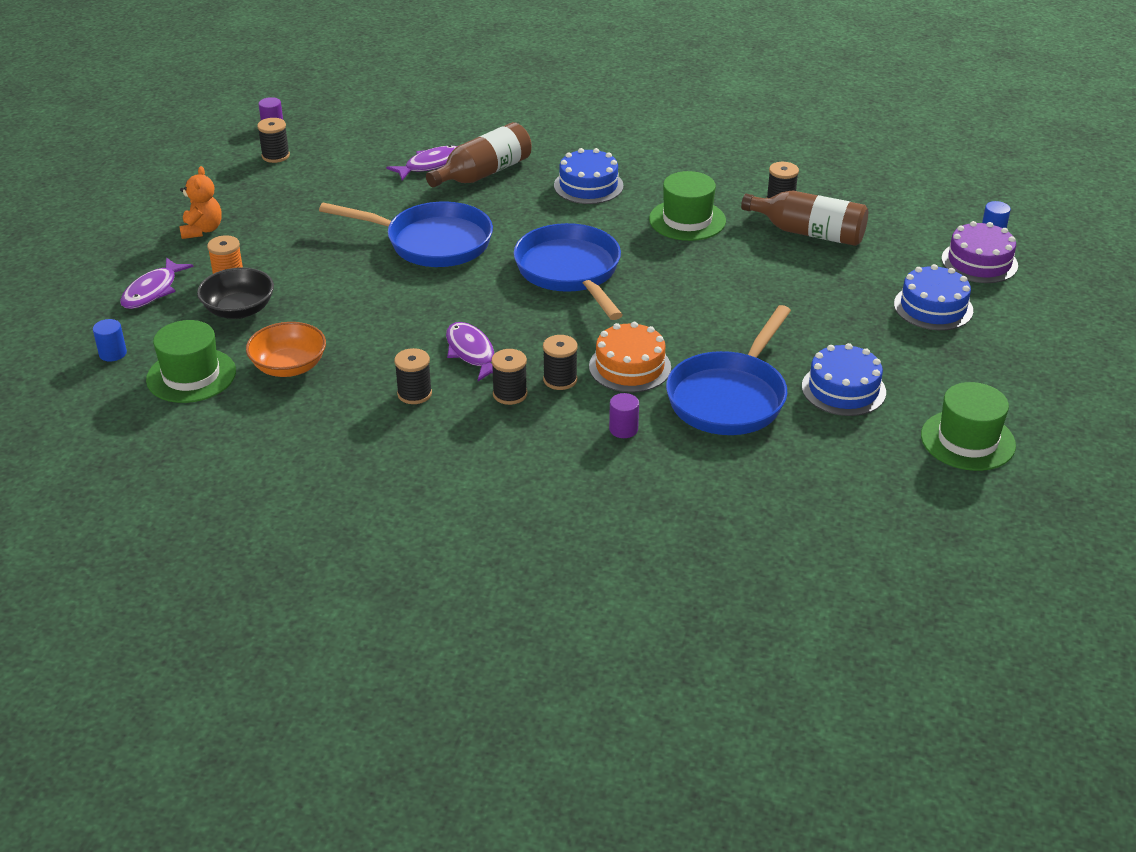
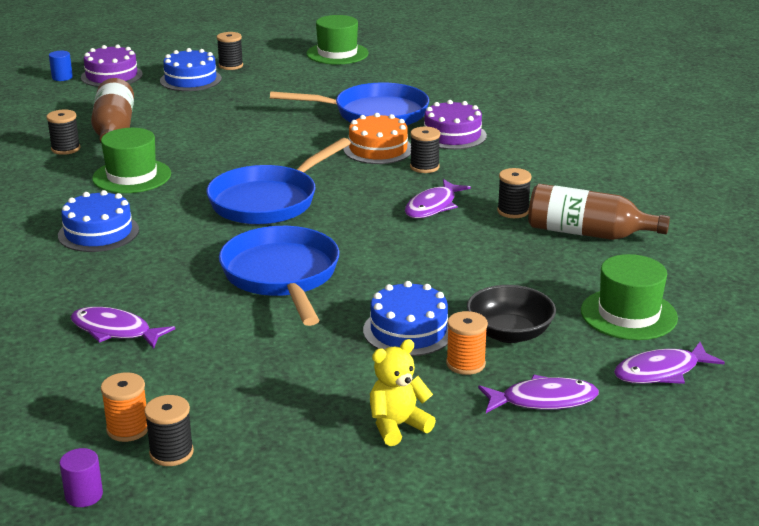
camera: 120 degrees left, 10 degrees down
(113, 353) = (661, 372): blue cylinder -> purple fish
(202, 230) = (397, 426): orange teddy bear -> yellow teddy bear
(289, 367) = (553, 274): orange bowl -> none
(315, 148) = (128, 429): none -> orange spool
(483, 173) = (112, 293): brown bottle -> brown bottle (587, 233)
(510, 394) = (465, 178): black spool -> black spool (231, 66)
(623, 429) = (452, 135): purple cylinder -> purple cake
(843, 389) = (323, 87): blue cake -> blue cake (408, 330)

